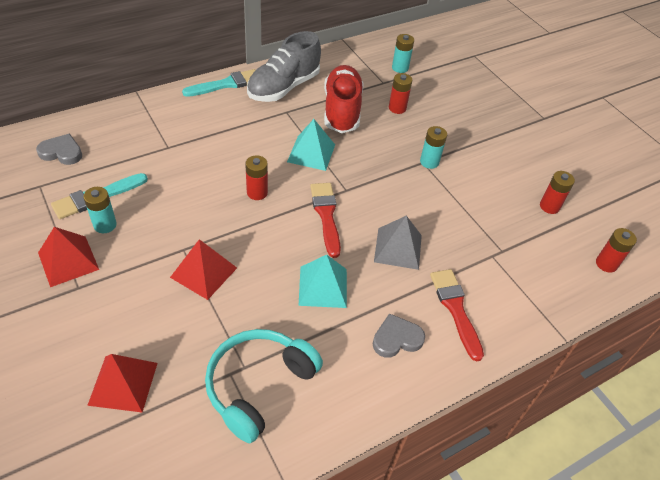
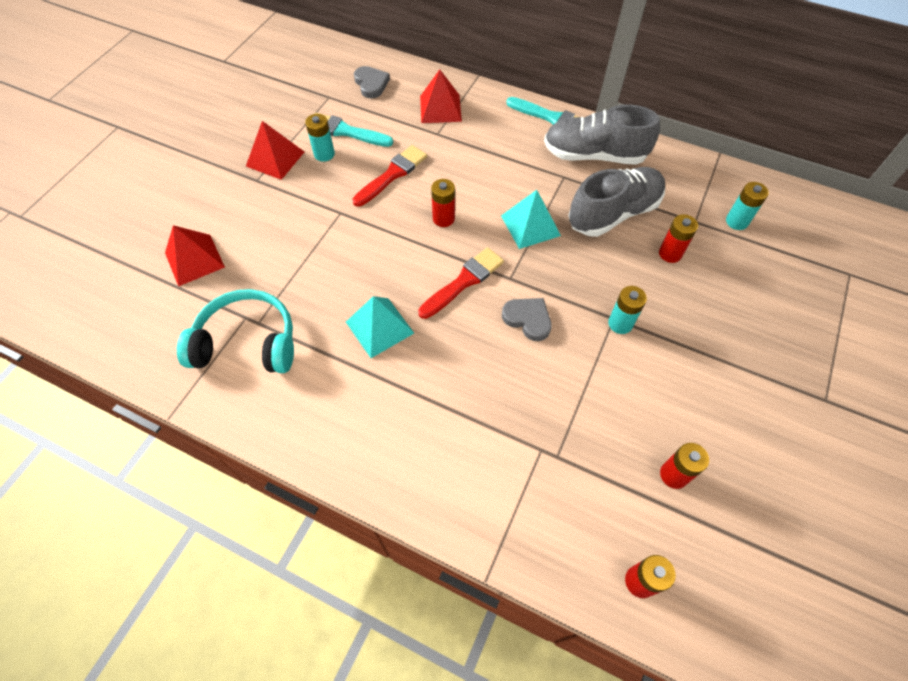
camera: 60 degrees right, 10 degrees up
(203, 272) = (328, 239): red pyramid -> red pyramid (440, 108)
(342, 110) = (613, 213): red shoe -> grey shoe
(396, 339) = (366, 417): grey heart -> grey heart (528, 319)
(398, 248) = (475, 360): grey pyramid -> none
(455, 309) = (440, 449): red brush -> red brush (392, 174)

